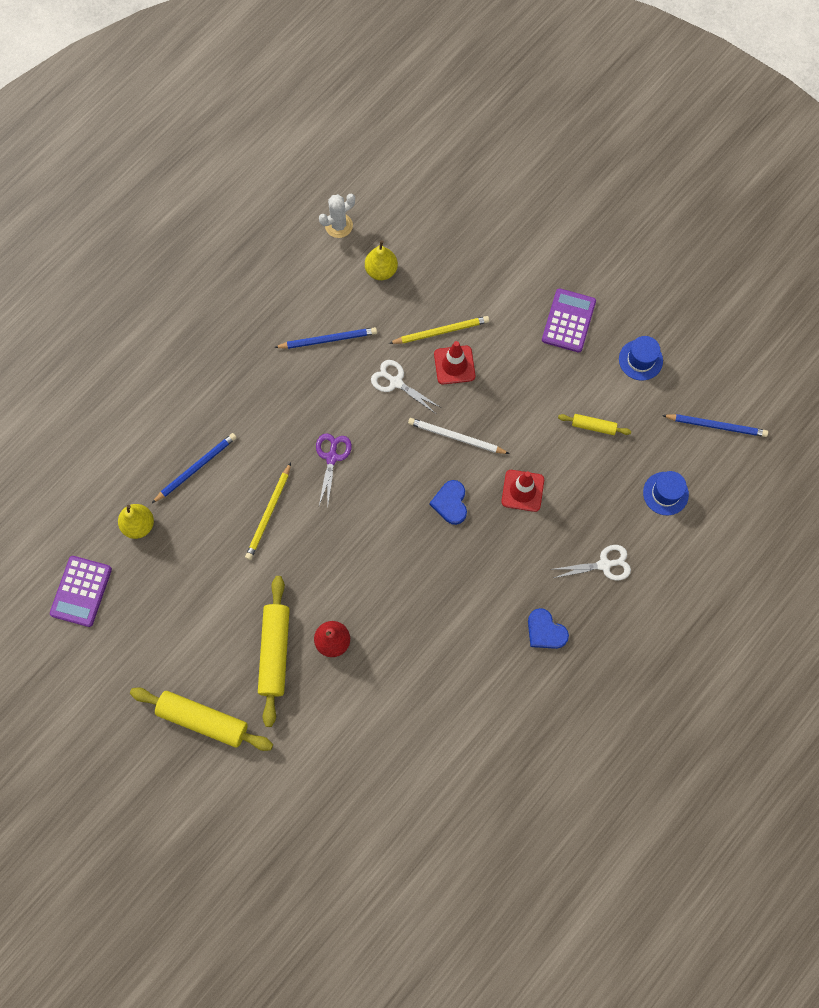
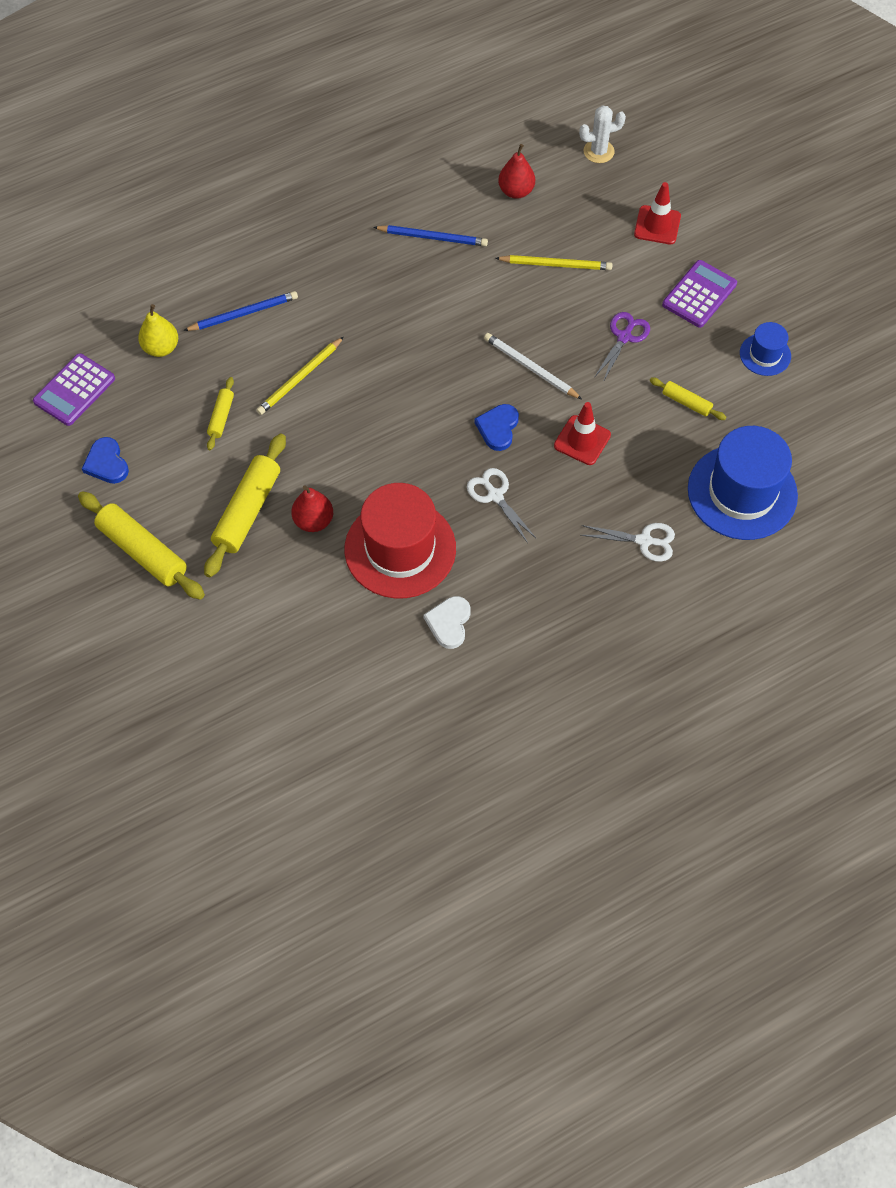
camera: 20 degrees right, 10 degrees down
(217, 573) = (221, 417): none -> yellow rolling pin
(332, 457) = (389, 346): purple scissors -> purple scissors (624, 337)
(338, 225) = (489, 139): white cactus -> white cactus (598, 151)
(381, 270) = (516, 191): yellow pear -> red pear
(396, 382) = (487, 297): white scissors -> white scissors (495, 495)
(413, 641) = (400, 549): none -> red hat
(454, 365) = (557, 300): red traffic cone -> red traffic cone (657, 225)
(477, 693) = (449, 623): none -> white heart
(545, 631) = (550, 585): blue heart -> blue heart (107, 463)
(665, 493) = (742, 492): blue hat -> blue hat, size x2.03
(716, 426) = (826, 443): blue pencil -> none

